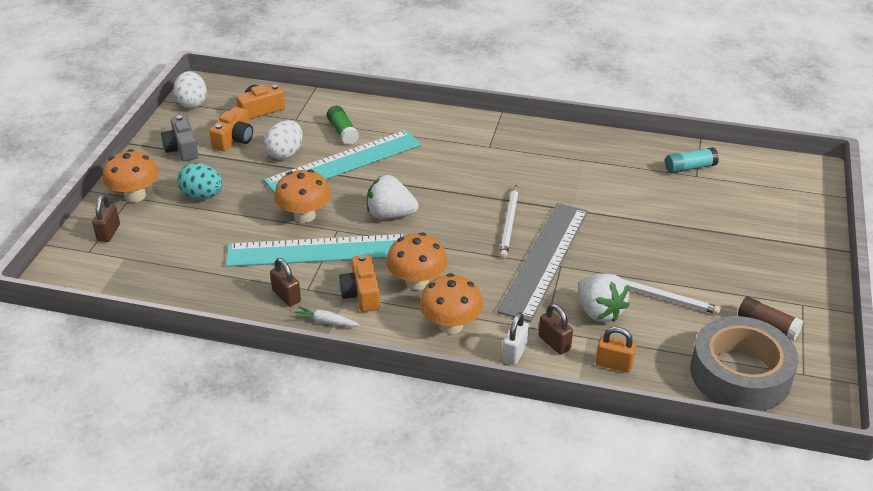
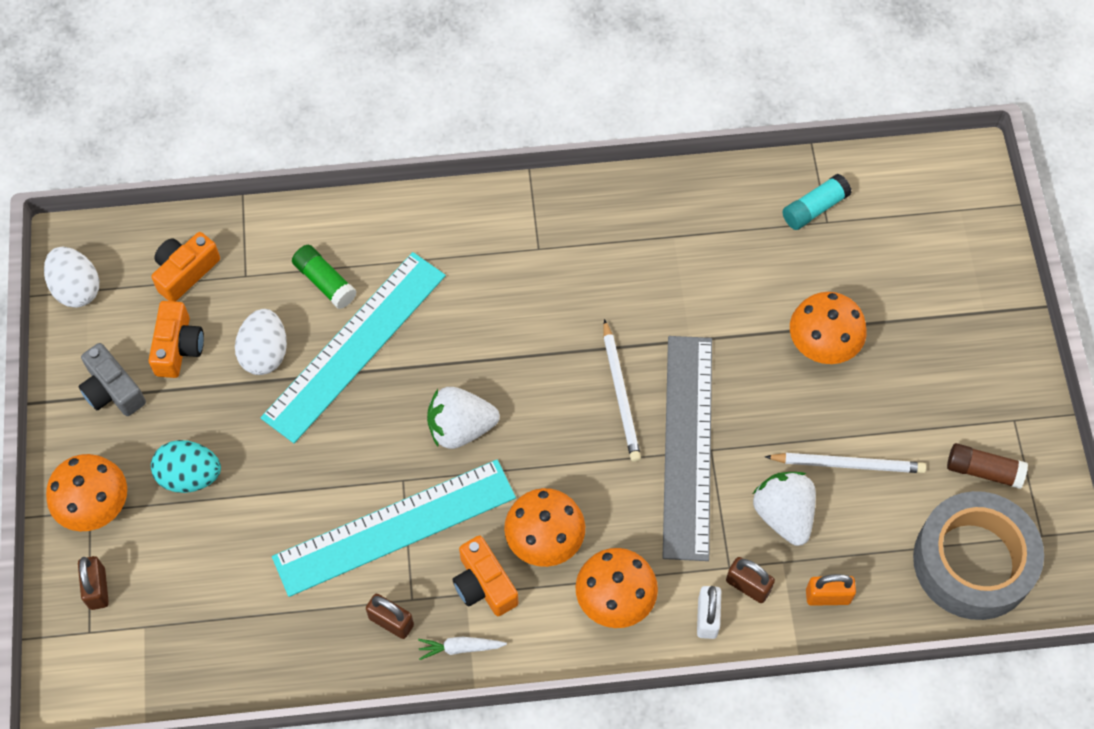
camera: 20 degrees left, 25 degrees up
(304, 216) = (347, 468): orange mushroom -> orange mushroom (822, 344)
(599, 312) = (783, 515): white strawberry -> white strawberry turned 150 degrees counterclockwise

